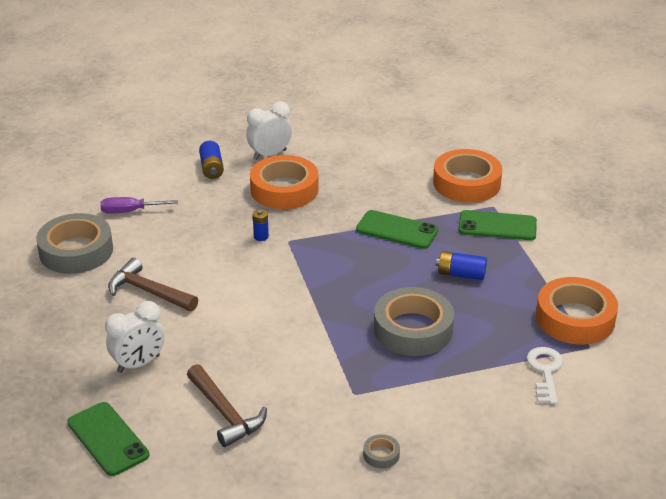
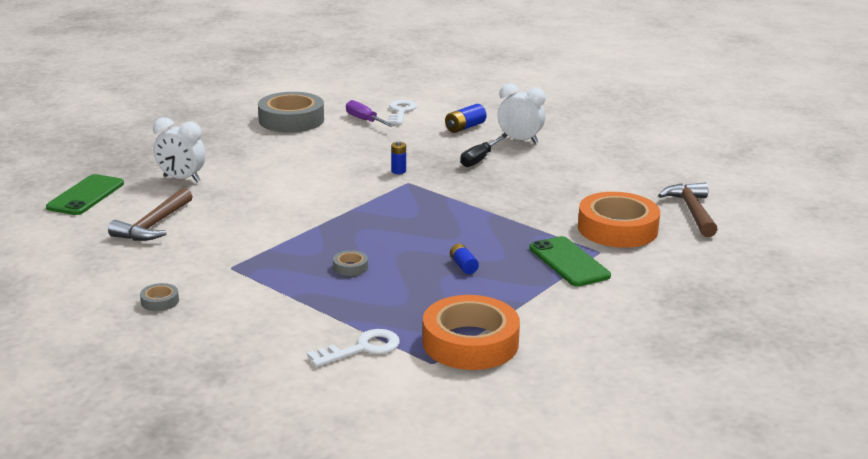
camera: 55 degrees right, 10 degrees down
(135, 185) = (401, 112): none -> white key
(148, 292) = (272, 156): brown hammer -> brown hammer (692, 211)
(284, 189) = (478, 160): orange tape -> black screwdriver
(397, 230) = (490, 219): green phone -> none
(413, 329) = (350, 267): grey tape -> grey tape, size x0.41
(461, 274) = (463, 266): blue battery -> blue battery, size x0.67

